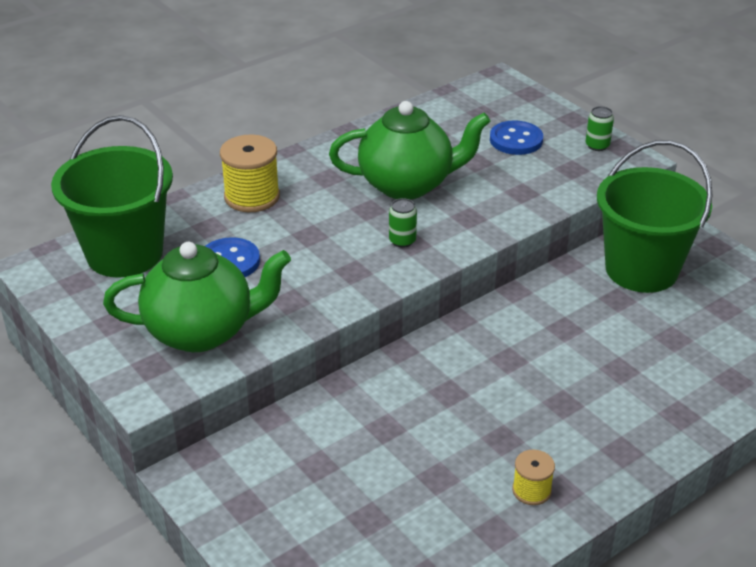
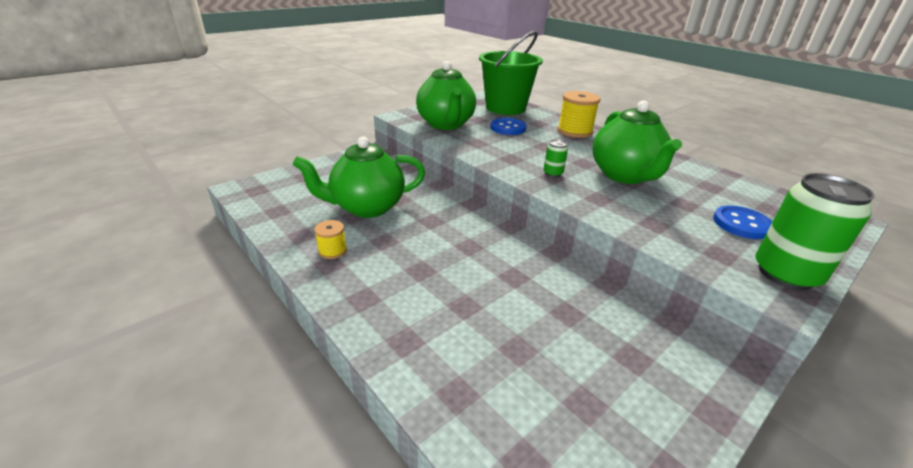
camera: 85 degrees right, 5 degrees down
(412, 464) = (366, 207): none -> green teapot
(597, 145) = (785, 274): green can -> green can, size x2.19
(641, 269) = (625, 335): green bucket -> none

